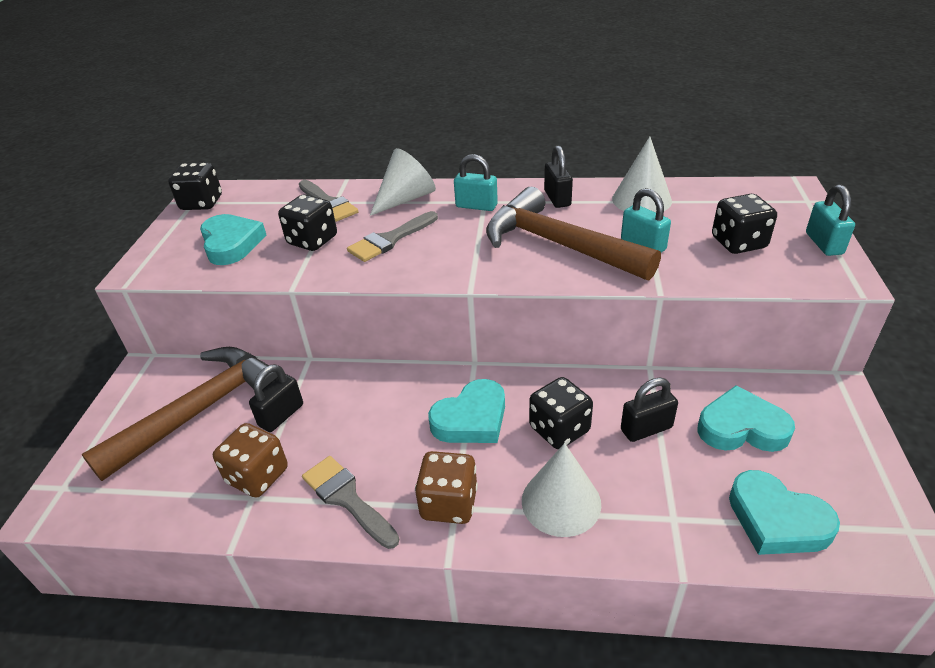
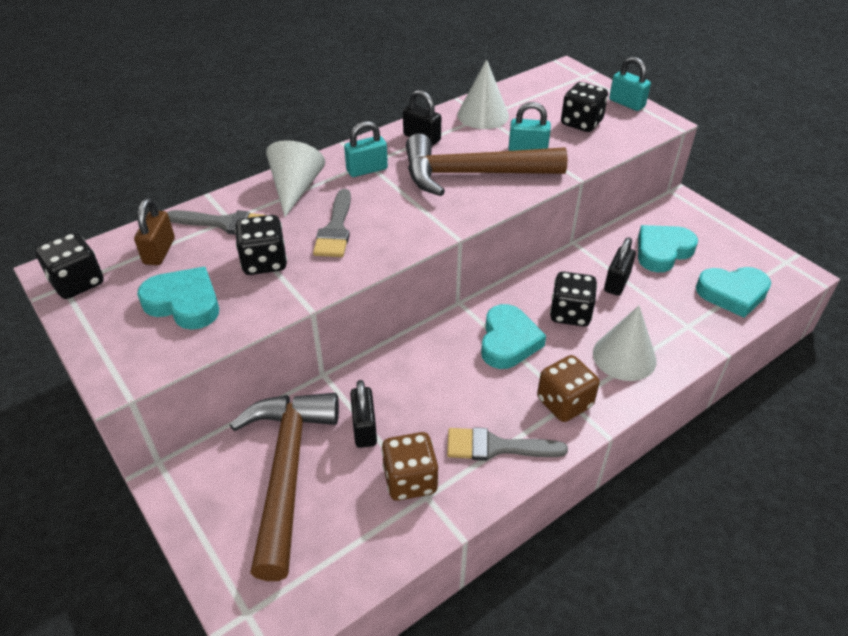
camera: 45 degrees left, 5 degrees up
(267, 204) = (159, 251): none -> brown padlock

